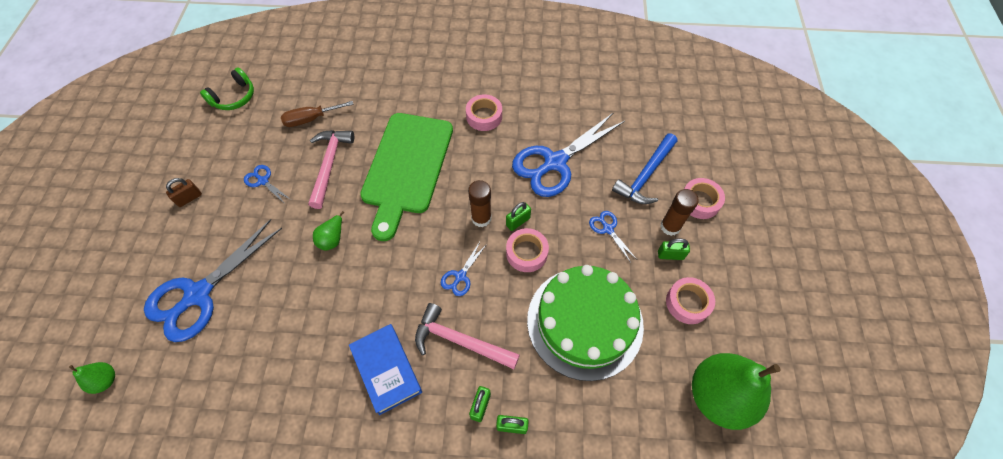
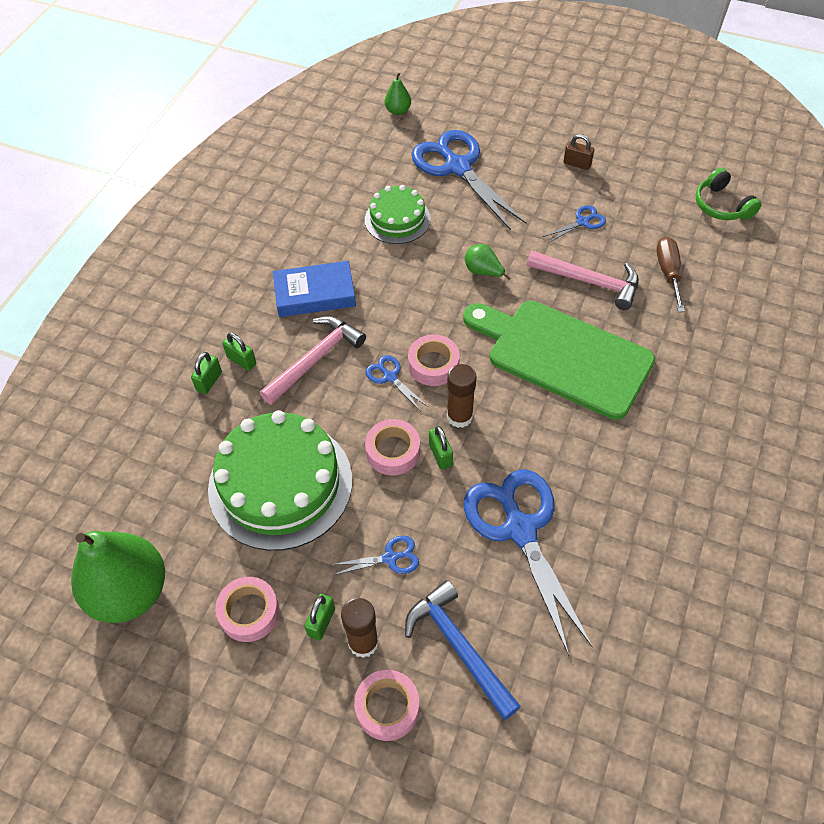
camera: 110 degrees right, 5 degrees down
(189, 198) = (577, 164): brown padlock -> brown padlock turned 45 degrees counterclockwise
(277, 327) = (397, 219): none -> green cake
(484, 116) = (629, 463): pink tape -> pink tape (433, 365)

